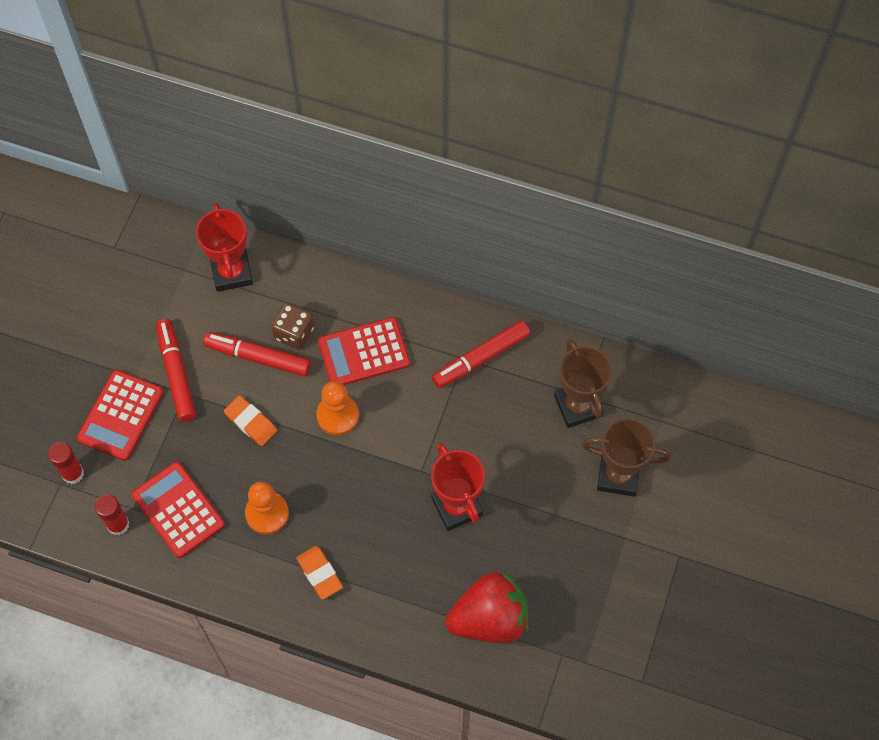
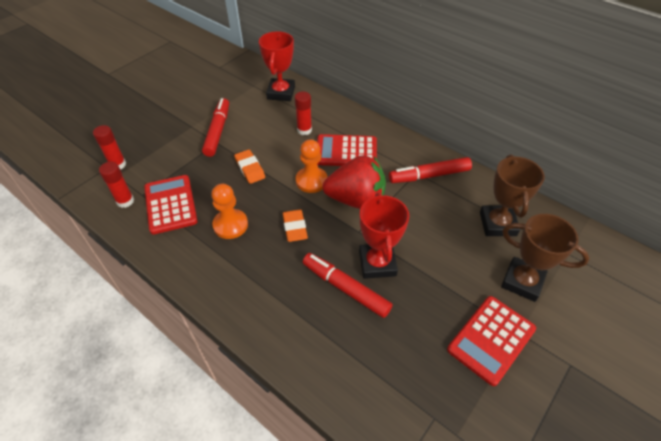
camera: 20 degrees right, 15 degrees down
(121, 415) = (169, 143): red calculator -> red calculator (491, 339)
(258, 357) = (274, 136): red marker -> red marker (346, 288)
(294, 333) = (304, 130): brown dice -> red glue stick
(319, 573) = (248, 277): orange eraser -> orange eraser (295, 227)
(489, 619) = (375, 360): red strawberry -> red strawberry (356, 200)

